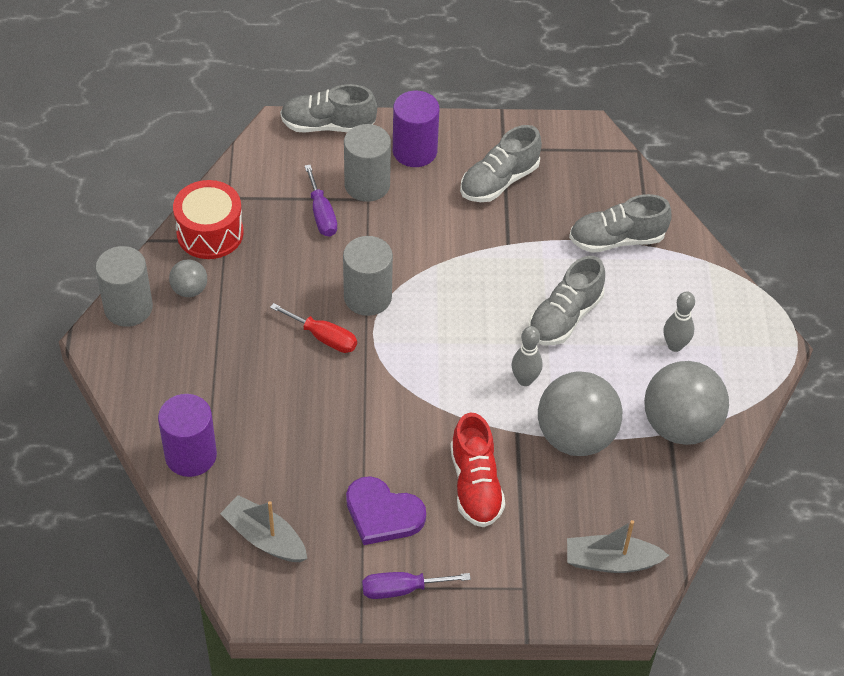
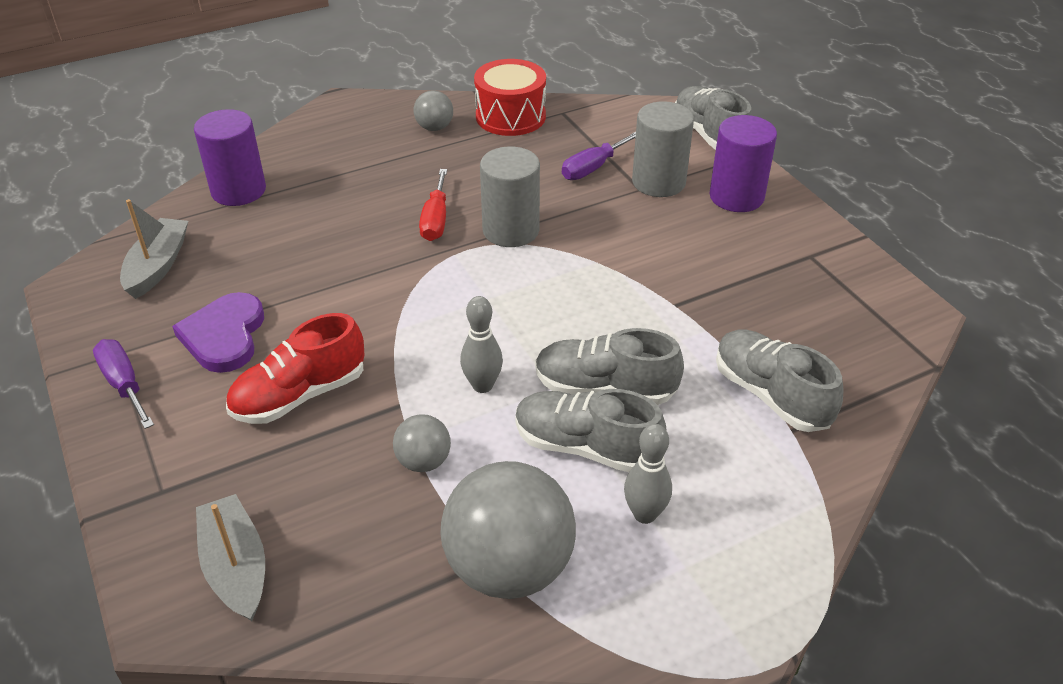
camera: 65 degrees right, 10 degrees down
(128, 308) = (389, 105): grey cylinder -> none
(499, 181) = (759, 268): grey shoe -> grey shoe (586, 447)
(575, 436) = (423, 461): grey ball -> grey ball, size x0.48

